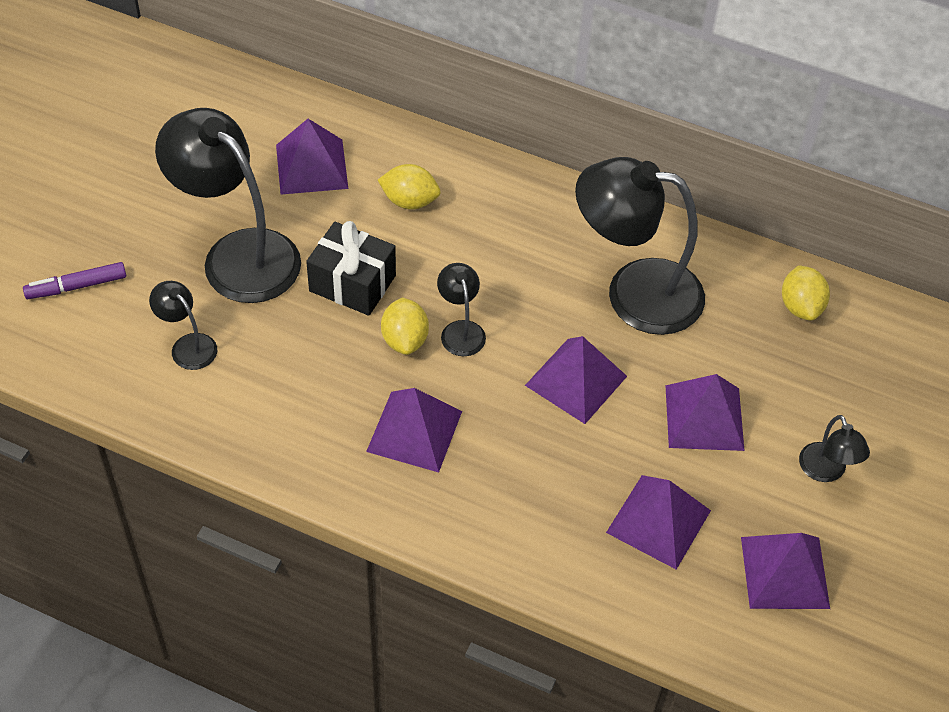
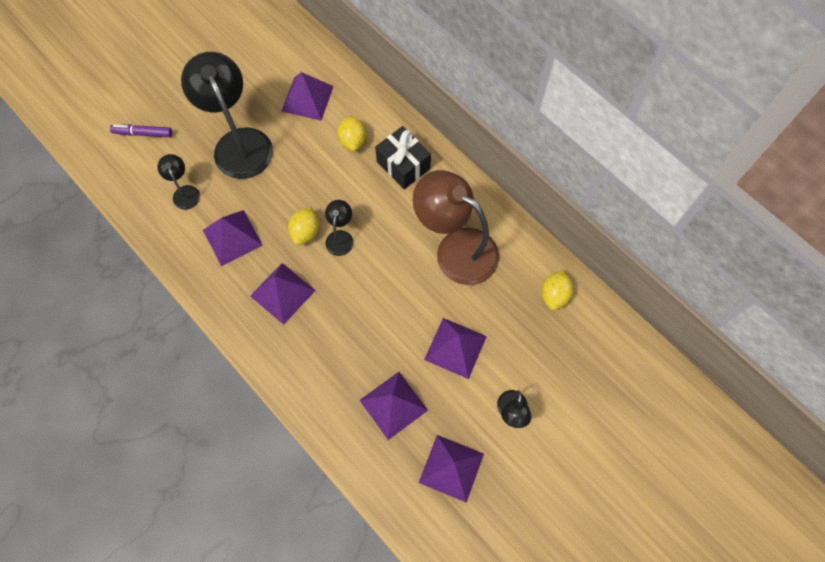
camera: 25 degrees right, 15 degrees up
(352, 283) = (294, 184): black gift -> black gift (403, 165)
(409, 201) = (352, 141): yellow lemon -> yellow lemon turned 45 degrees clockwise
(576, 380) = (391, 294): purple pyramid -> purple pyramid (232, 237)
(634, 292) = (456, 248): black lamp -> brown lamp

